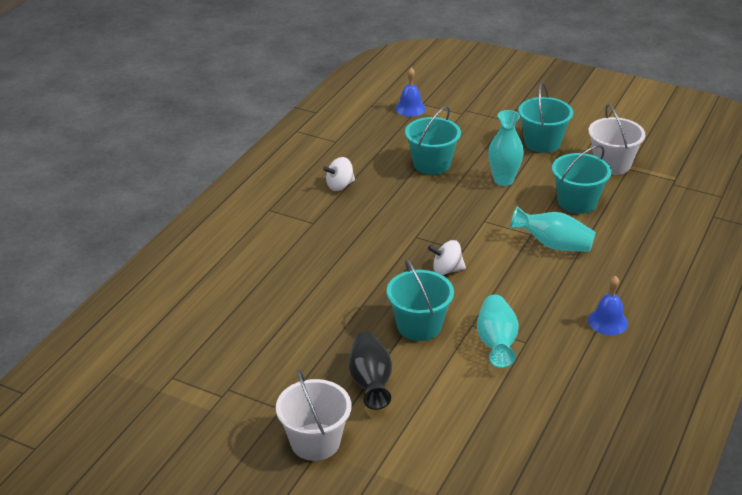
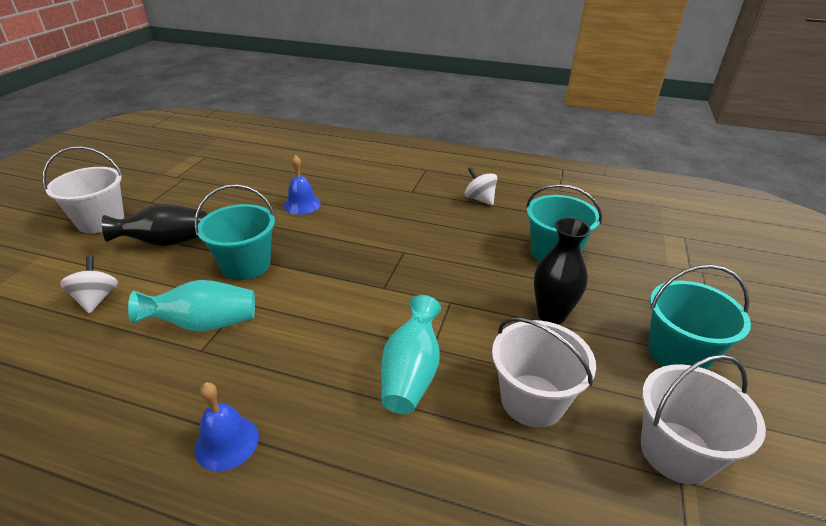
camera: 80 degrees right, 0 degrees up
(410, 108) = (665, 229): blue bell -> blue bell (302, 204)
(446, 270) = (344, 277): white spinning top -> white spinning top (97, 299)
(503, 180) = (551, 315): turquoise vase -> black vase
(577, 202) = (532, 400): turquoise bucket -> white bucket

